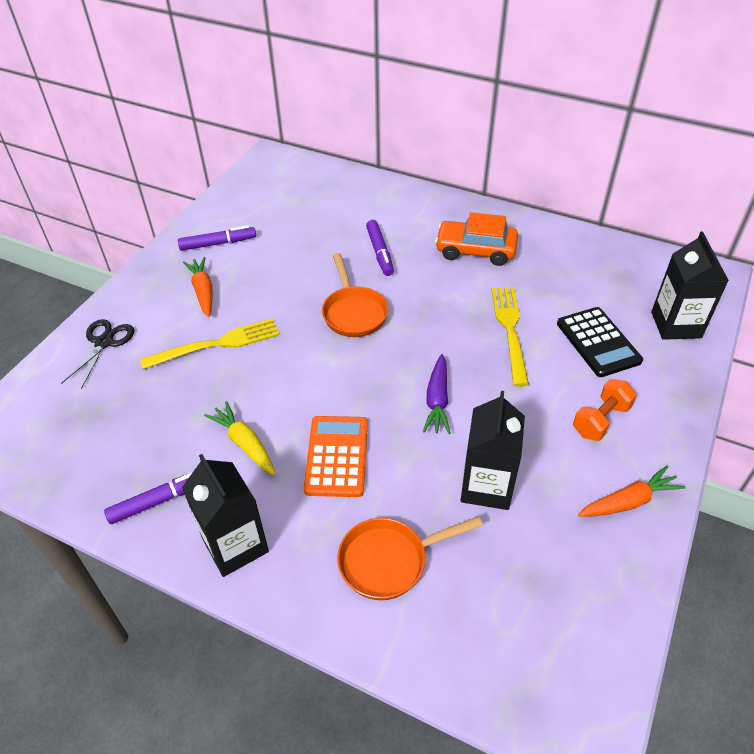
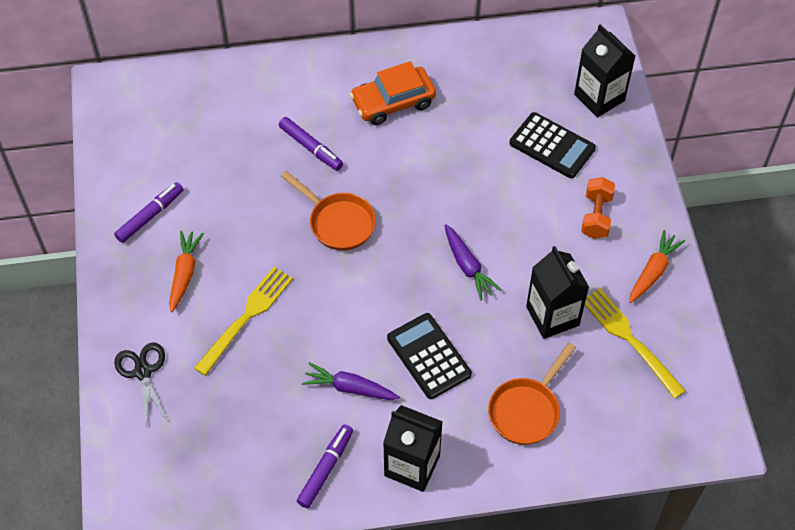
camera: 35 degrees left, 10 degrees up
(203, 291) = (184, 273): orange carrot -> orange carrot turned 60 degrees clockwise
(244, 444) = (349, 388): yellow carrot -> purple carrot
(337, 456) = (429, 356): orange calculator -> black calculator
(509, 330) = (477, 170): yellow fork -> yellow fork (629, 339)

